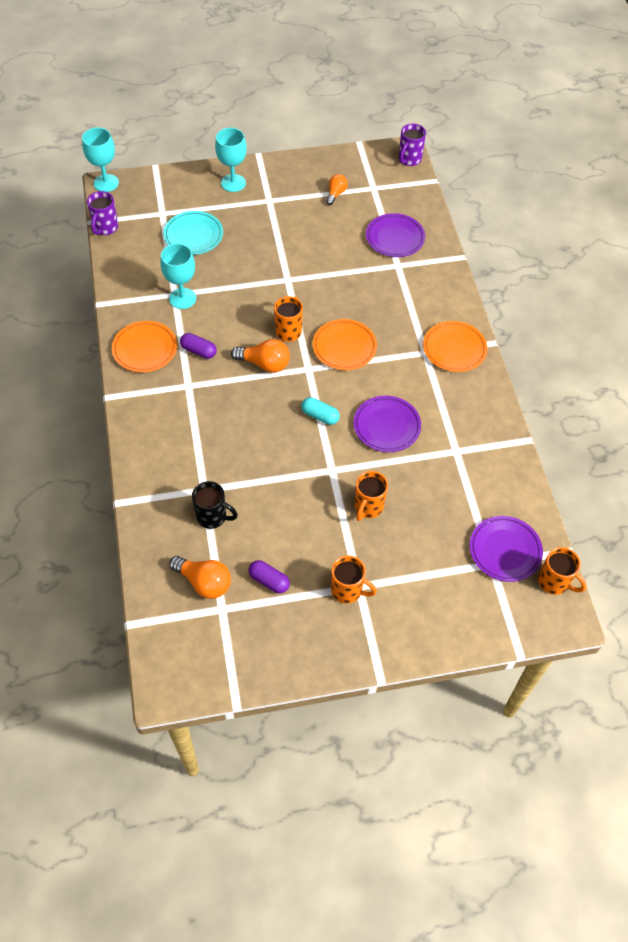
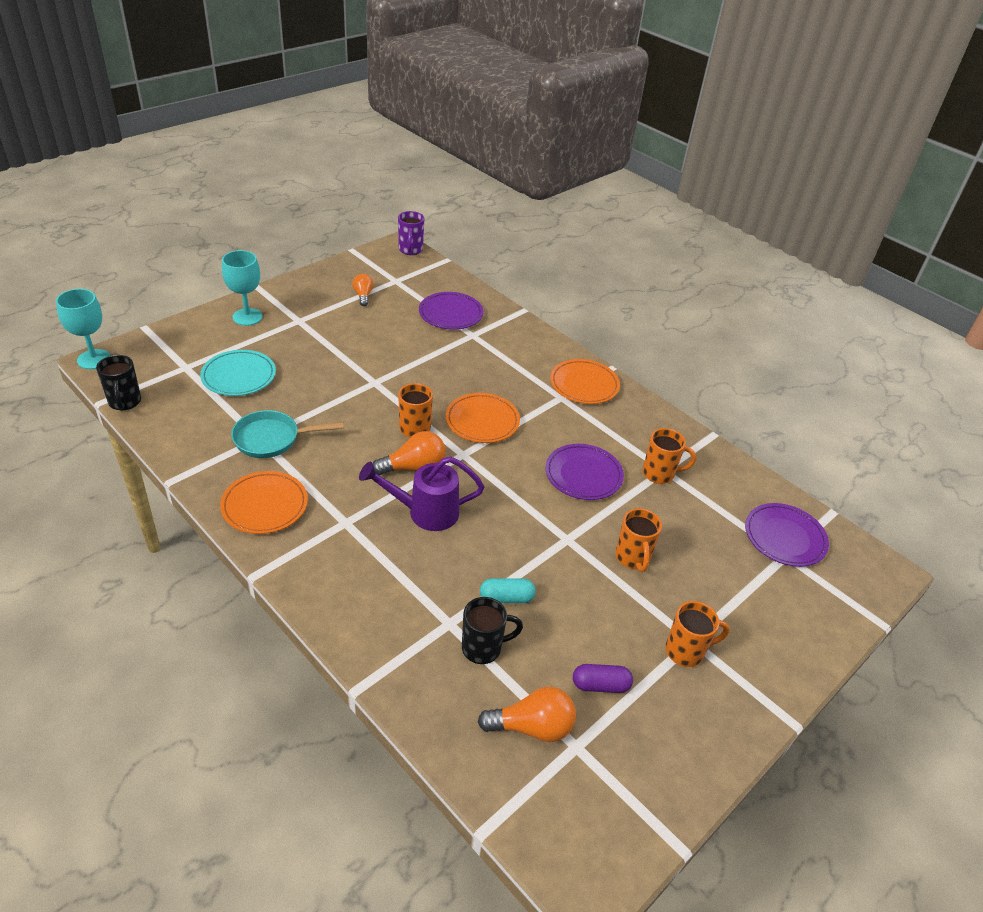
camera: 35 degrees left, 15 degrees down
(105, 228) = (125, 402): purple mug -> black mug
(182, 298) = (272, 439): turquoise goblet -> turquoise pan
(199, 351) = (331, 483): purple capsule -> none
(246, 403) = (425, 512): none -> purple watering can
(320, 416) = (511, 493): turquoise capsule -> turquoise capsule (506, 598)
(554, 582) = (848, 545): orange mug -> orange mug (660, 474)

